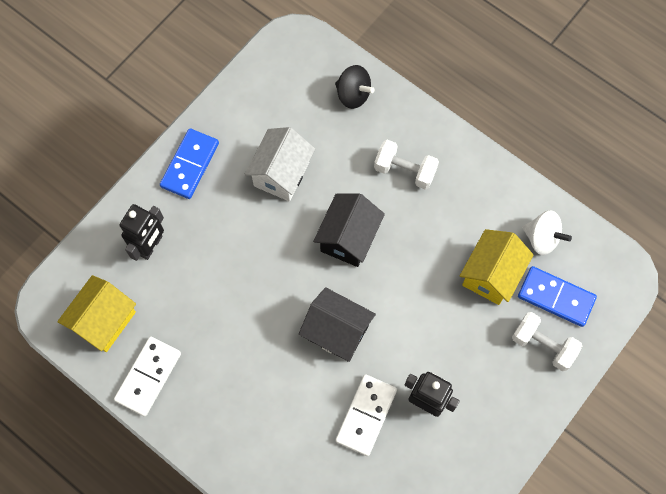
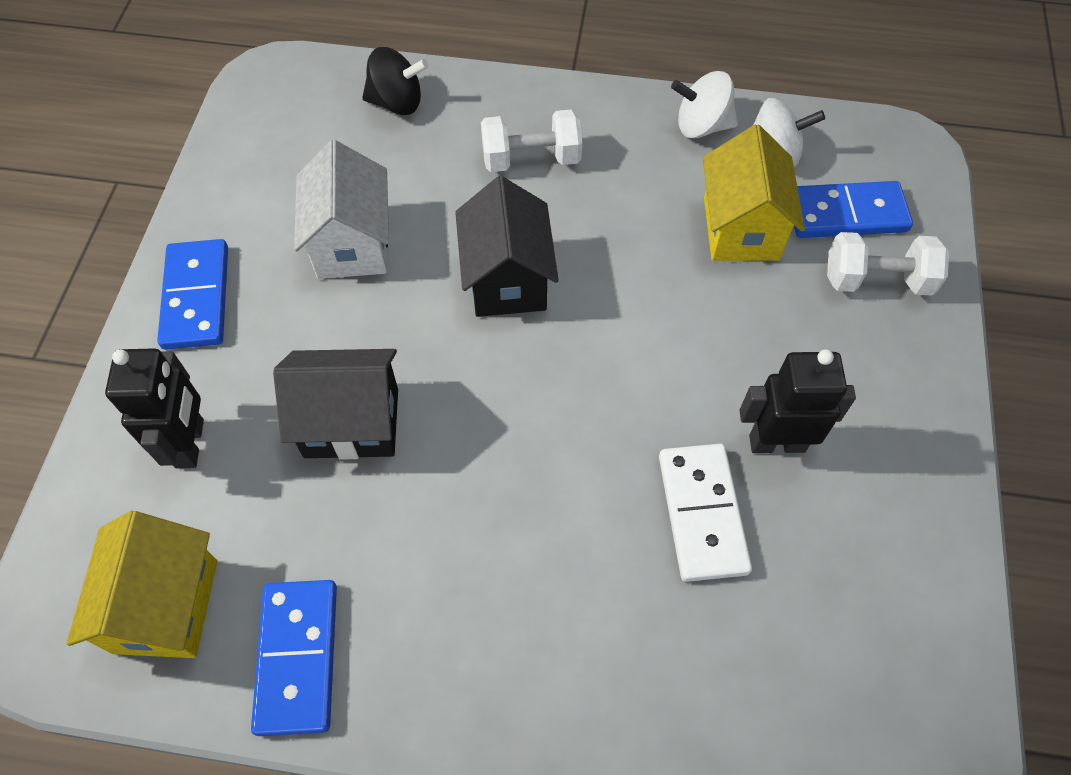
camera: 30 degrees left, 10 degrees down
(148, 377) = (298, 657): white domino -> blue domino
(337, 332) = (575, 415): black house -> black house (351, 423)
(513, 199) = (701, 126): none -> white spinning top

